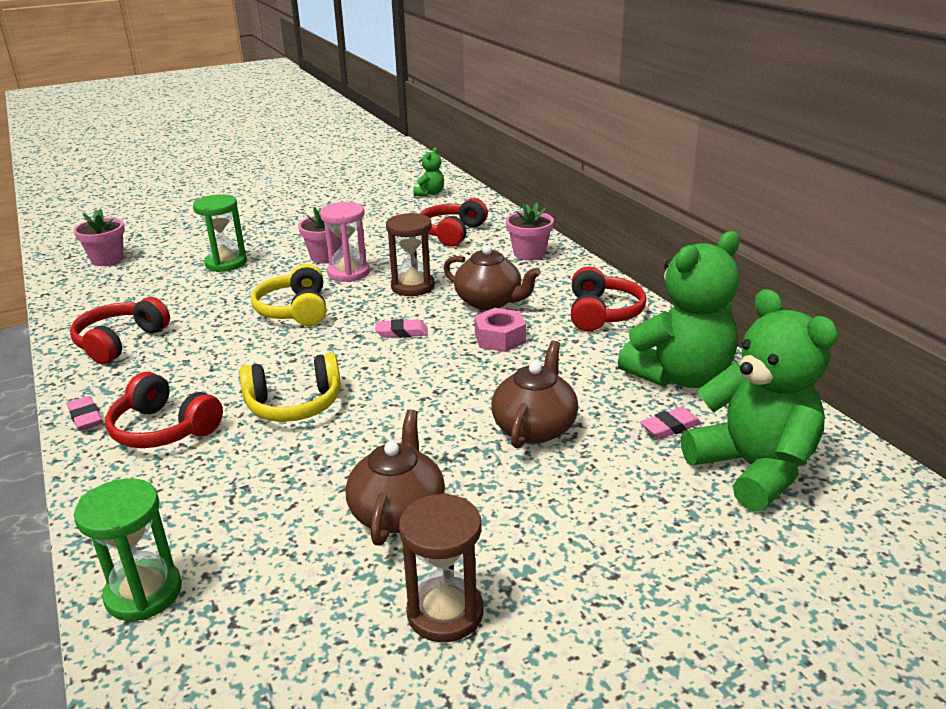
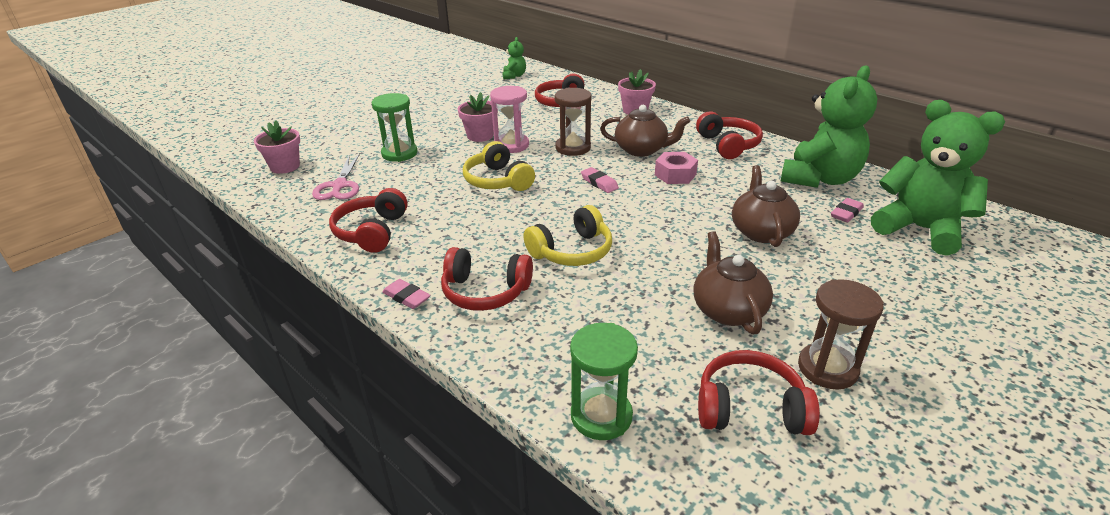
camera: 20 degrees left, 5 degrees up
(137, 288) = (340, 186): none -> pink scissors
(307, 632) = (750, 408): none -> red headphones
(401, 332) = (599, 183): pink eraser -> pink eraser turned 75 degrees clockwise

